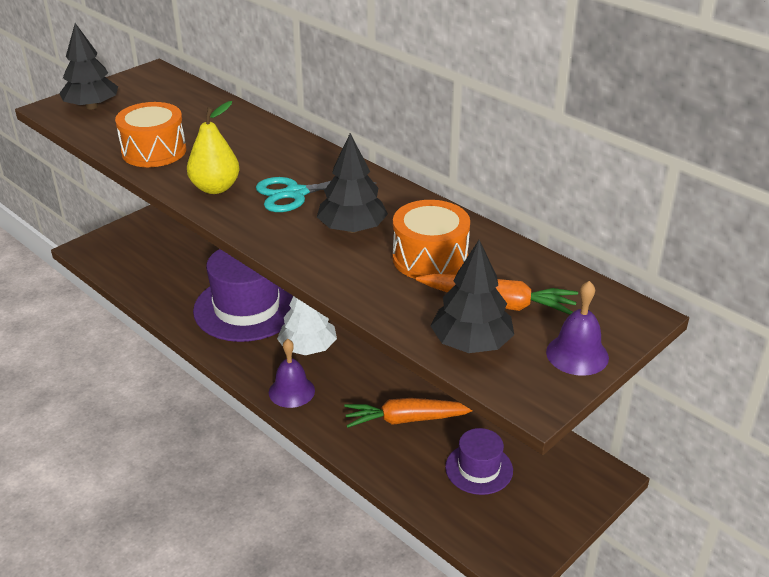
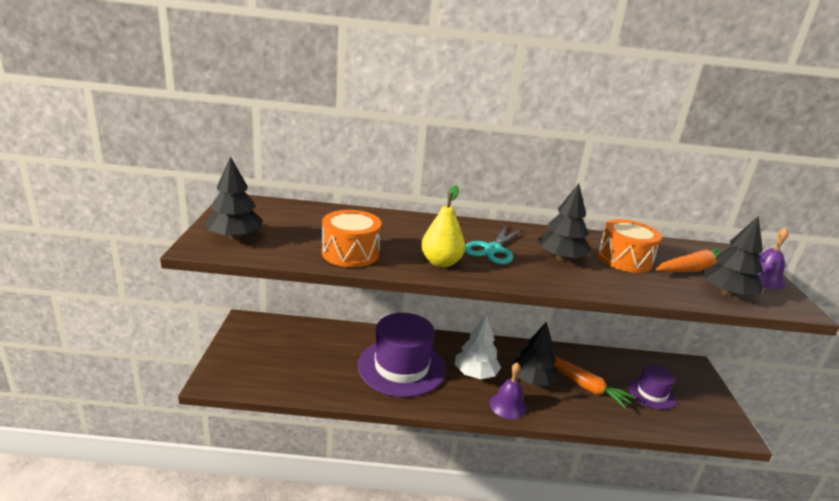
camera: 45 degrees left, 10 degrees down
(357, 383) = (532, 380): none -> black tree
(408, 419) = (585, 386): orange carrot -> orange carrot turned 90 degrees counterclockwise

